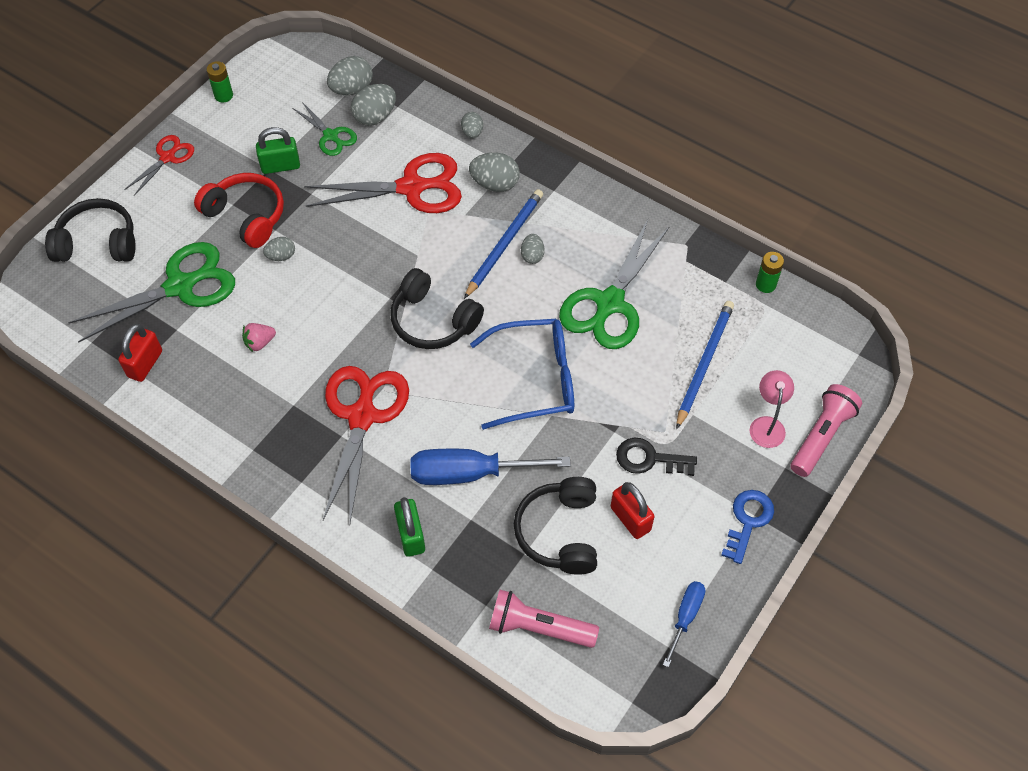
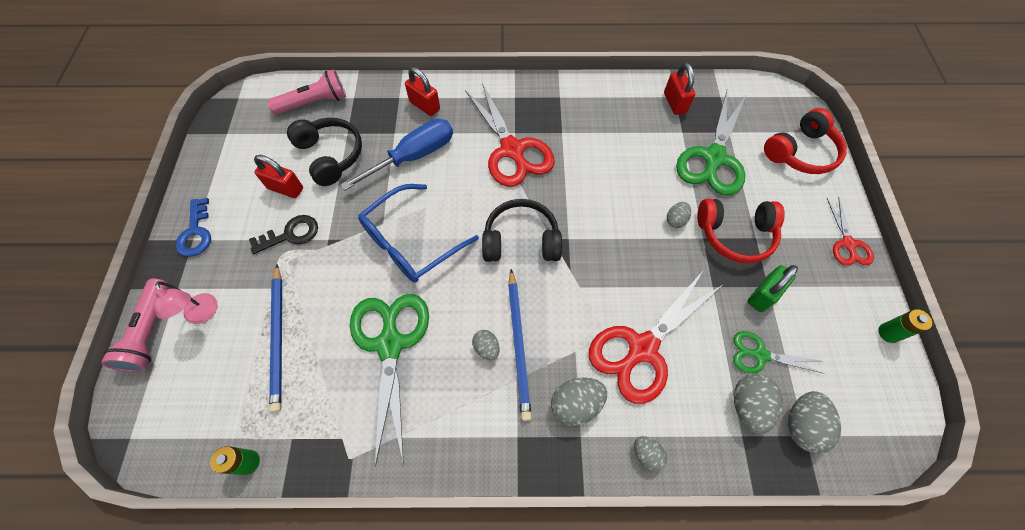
camera: 145 degrees right, 5 degrees up
(98, 242) = (801, 152): black headphones -> red headphones
(259, 343) = (622, 154): pink strawberry -> none
(411, 535) = (425, 106): green padlock -> red padlock
(685, 617) = (221, 153): blue screwdriver -> none

